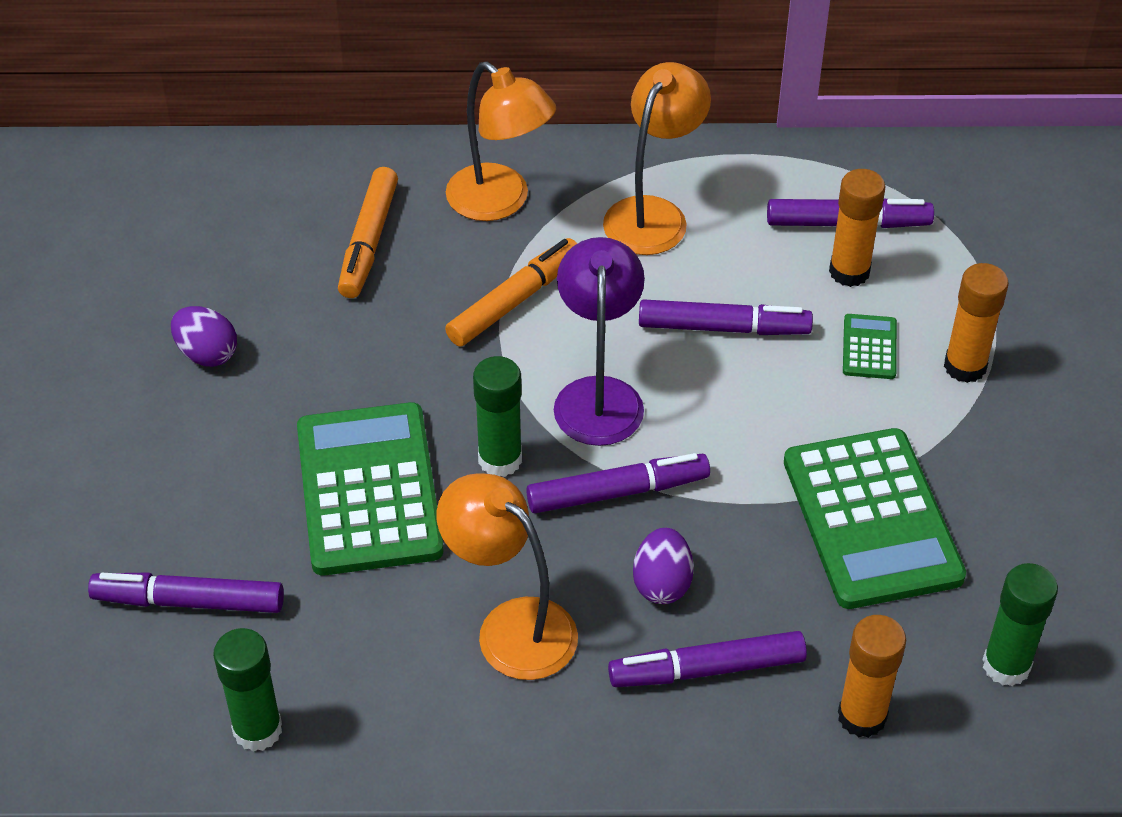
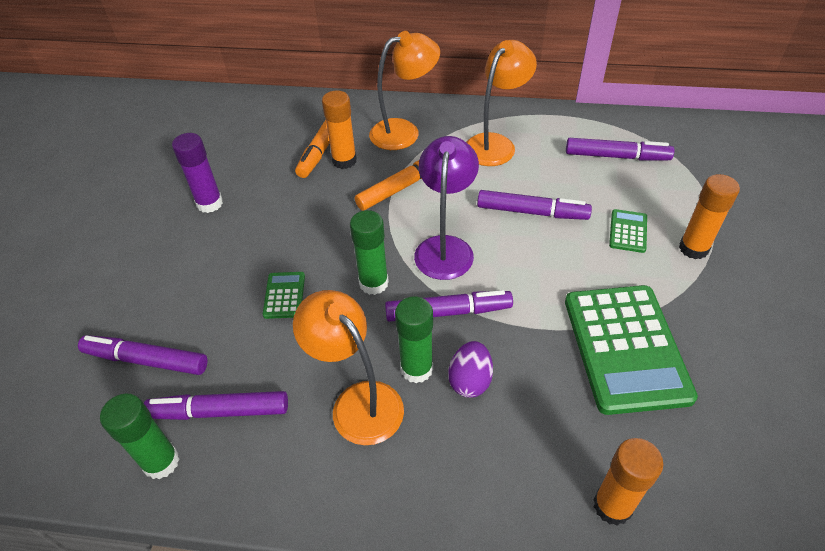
camera: 10 degrees right, 0 degrees up
(207, 354) = (209, 203): purple egg -> purple glue stick
(369, 490) = (284, 295): green calculator -> green calculator, size x0.43
(500, 202) = (404, 132): orange lamp -> orange lamp turned 75 degrees counterclockwise
(707, 669) = (495, 451): purple marker -> purple marker (219, 411)
(849, 272) = (616, 184): orange glue stick -> orange glue stick (344, 161)
(1006, 665) = (729, 475): green glue stick -> green glue stick (416, 369)

